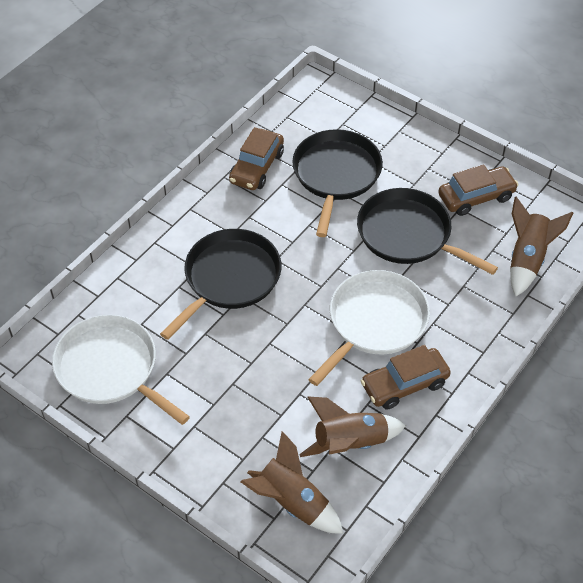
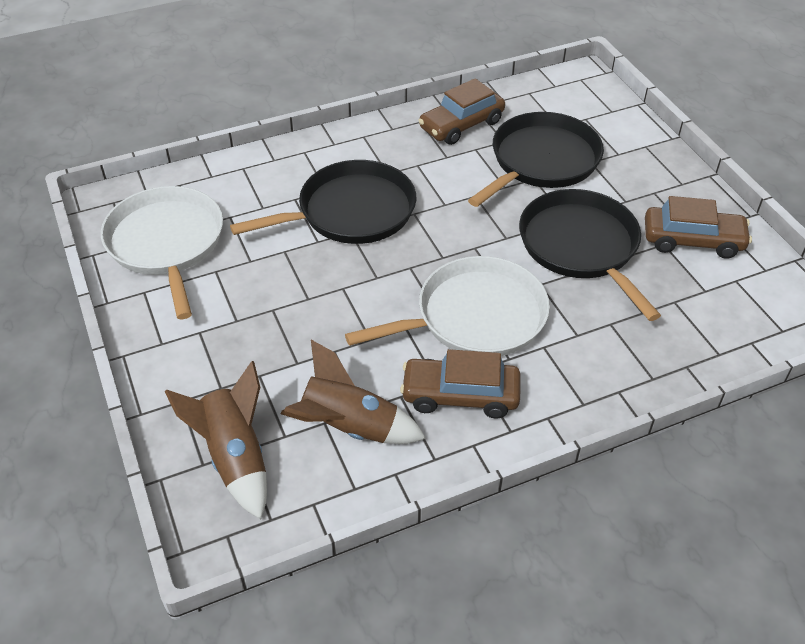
camera: 30 degrees right, 5 degrees down
(527, 259) = (713, 329): brown rocket -> none

